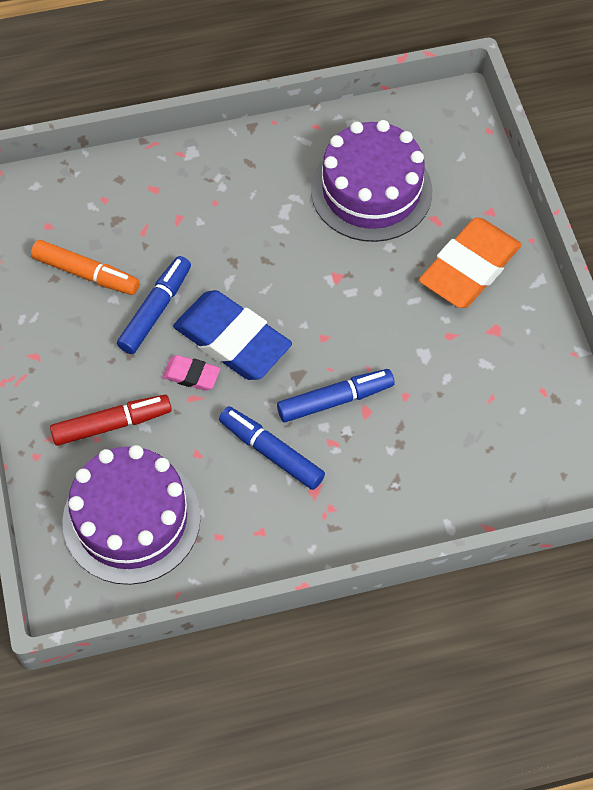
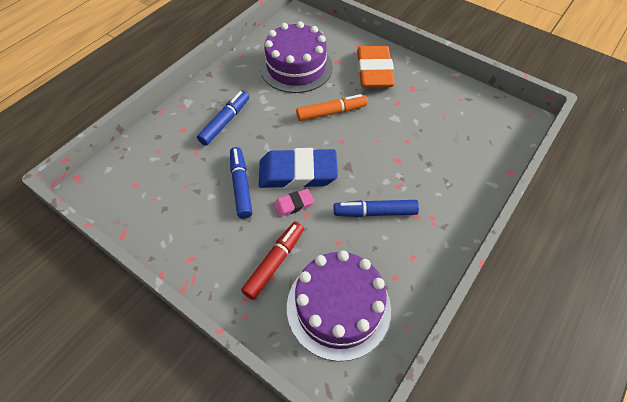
camera: 40 degrees left, 5 degrees down
(86, 274) = (182, 194): orange marker -> orange marker (331, 112)
(335, 400) = (378, 165): blue marker -> blue marker (225, 122)

